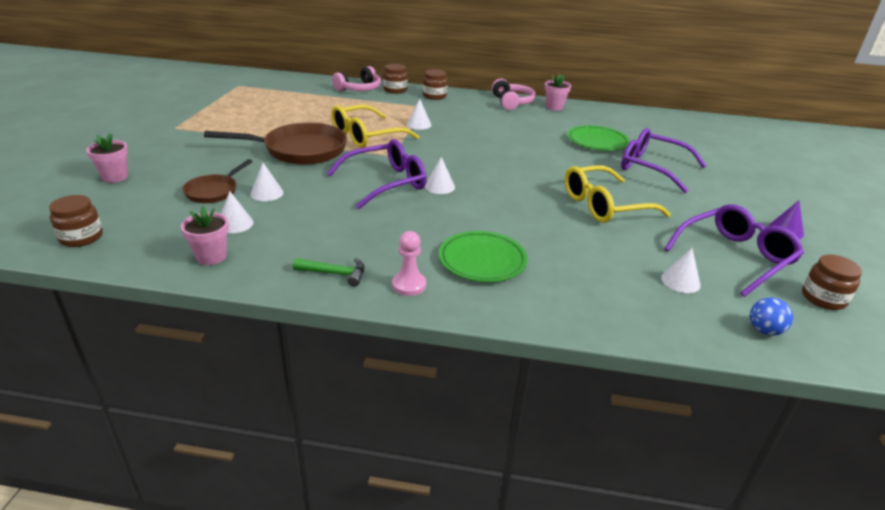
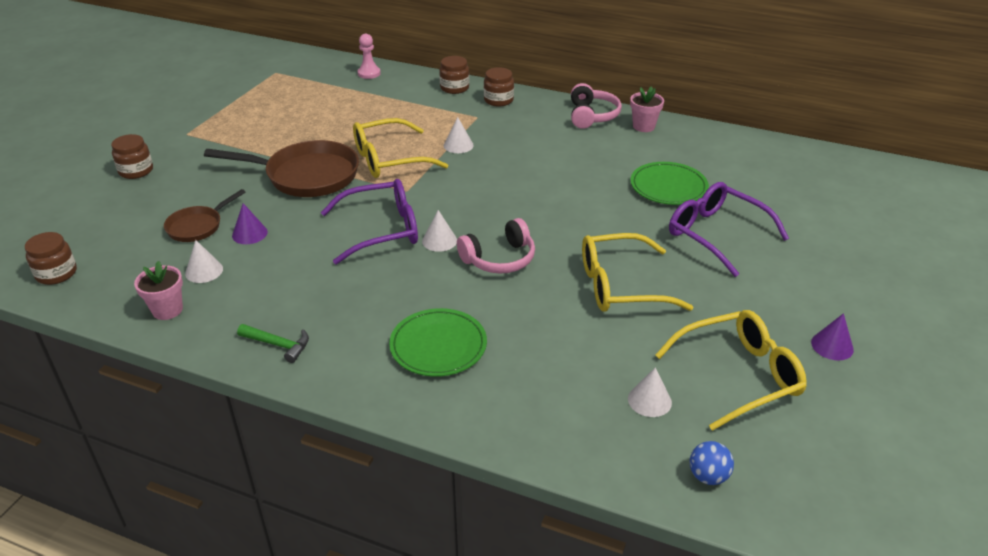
camera: 15 degrees right, 5 degrees up
(115, 177) = (108, 199): pink flower pot -> none
(267, 193) = (249, 233): white cone -> purple cone
(359, 89) = (412, 84): pink headphones -> pink headphones (499, 259)
(409, 285) = (346, 368): pink pawn -> pink pawn (369, 73)
(736, 256) = (740, 375): purple glasses -> yellow glasses
(823, 298) = (811, 445): brown jar -> brown jar (136, 171)

